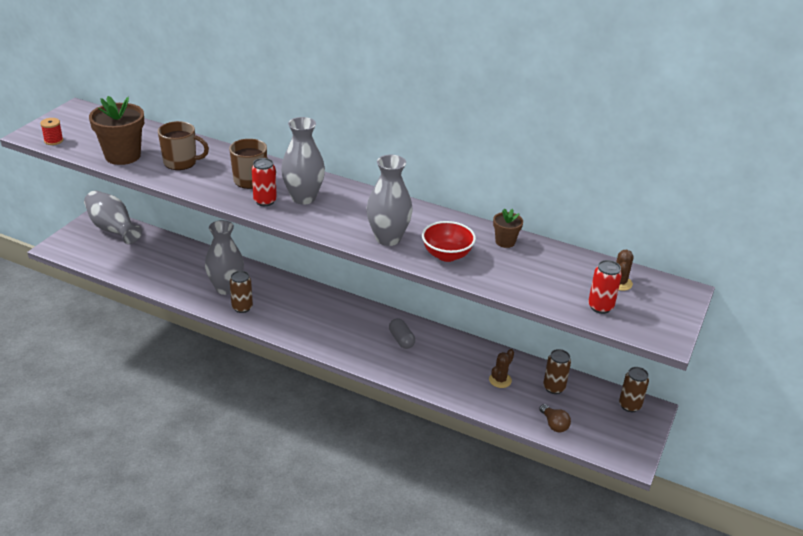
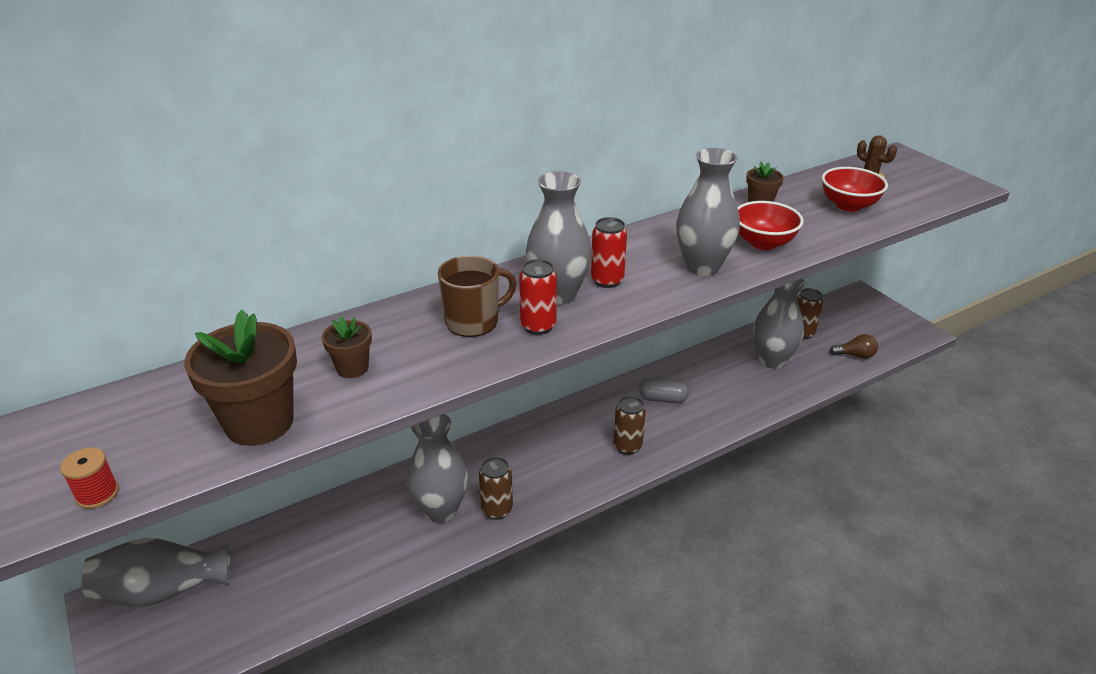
camera: 55 degrees left, 0 degrees up
(181, 162) = (352, 368): brown mug -> brown flower pot
(500, 380) = (772, 360): brown cactus -> grey vase
(551, 281) = (848, 205): none -> red bowl
(600, 307) = (906, 197): red can -> red can (607, 280)
(629, 405) = (850, 303): brown can -> brown can (627, 446)

